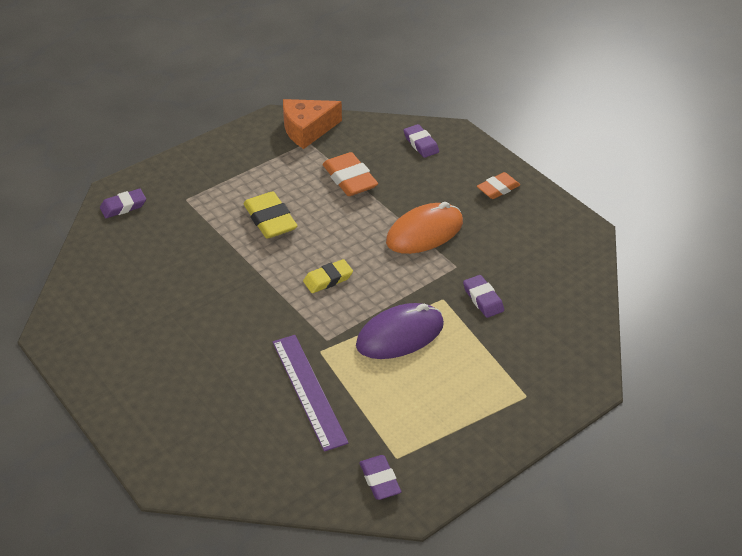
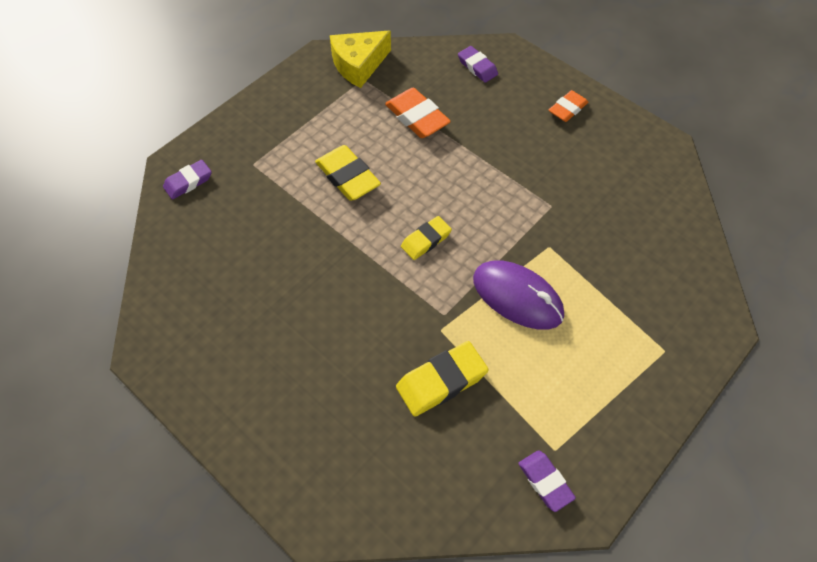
camera: 10 degrees left, 15 degrees up
(307, 130) = (358, 65): orange cheese -> yellow cheese
(308, 391) = (441, 381): purple ruler -> yellow eraser
(400, 335) = (517, 297): purple mouse -> purple mouse turned 75 degrees clockwise
(424, 232) = (509, 170): orange mouse -> none
(483, 299) = (589, 241): purple eraser -> none

